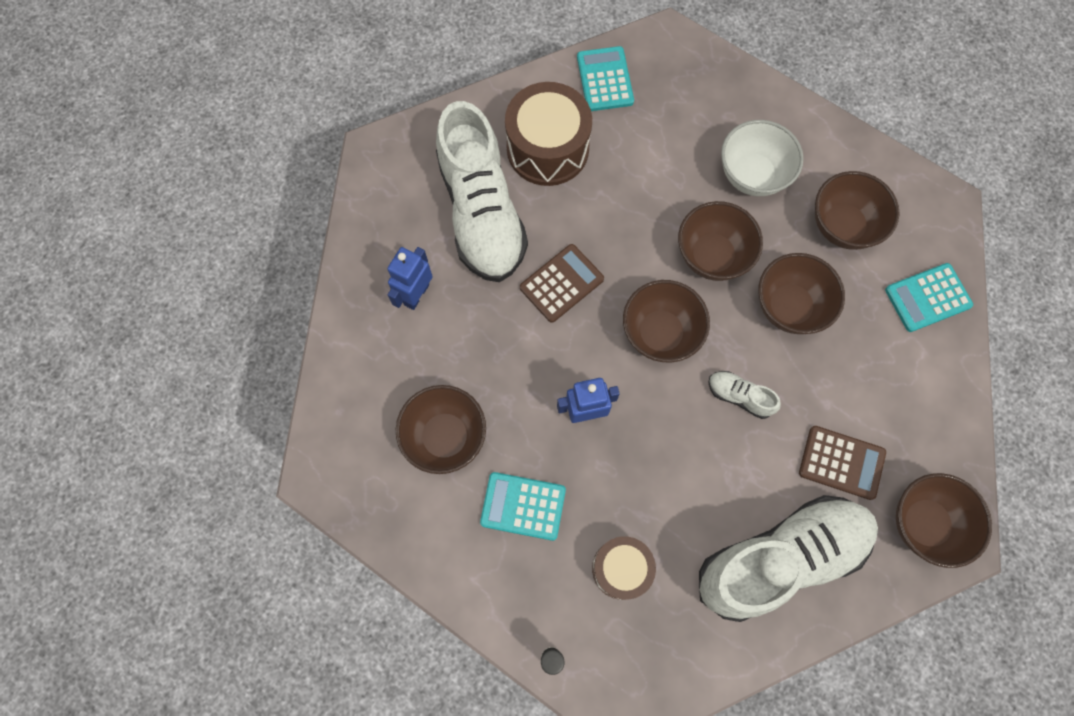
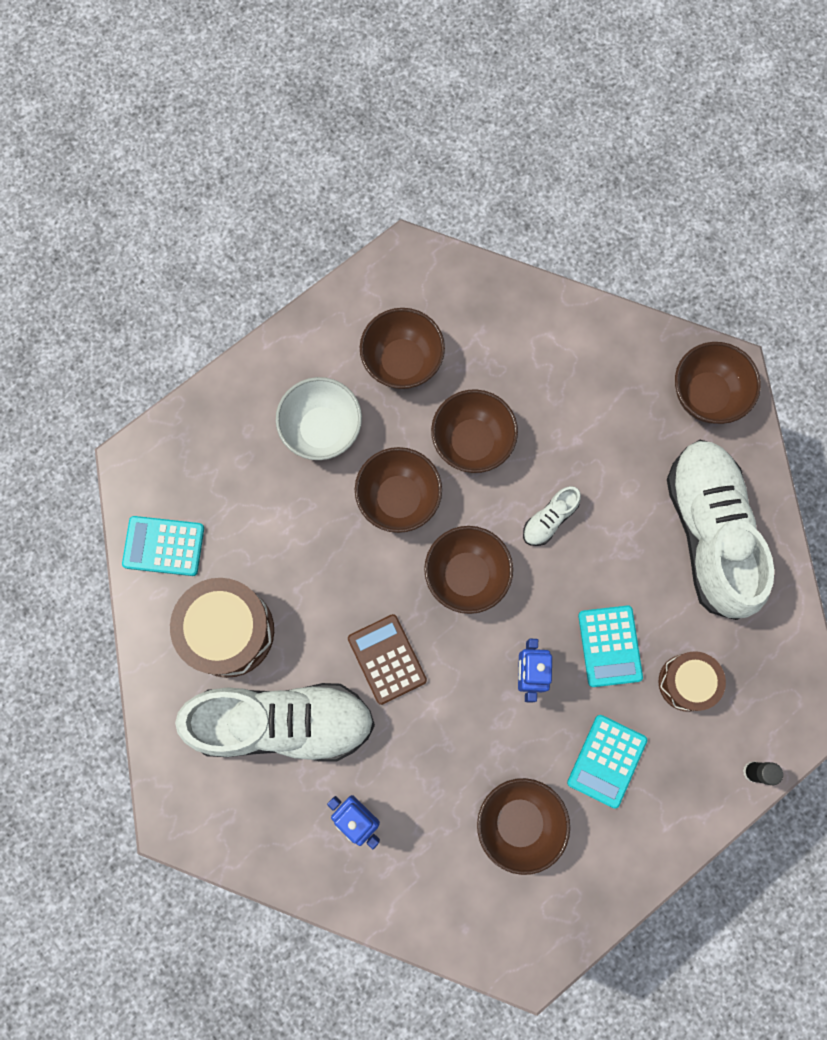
camera: 75 degrees left, 5 degrees up
(841, 462) = (635, 447): brown calculator -> none
(928, 298) = (497, 310): turquoise calculator -> turquoise calculator (610, 646)

